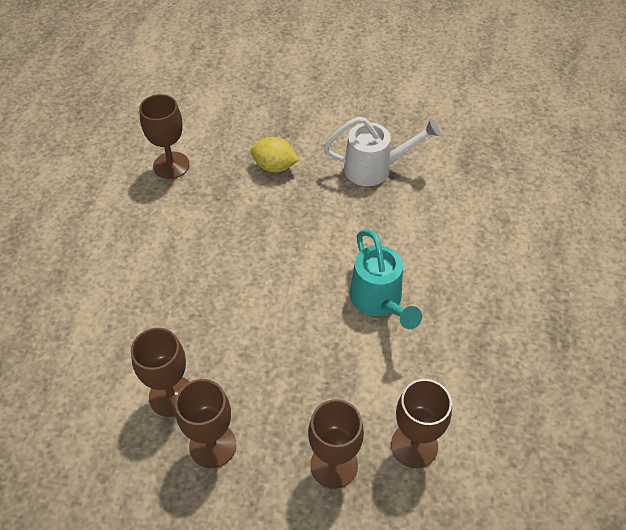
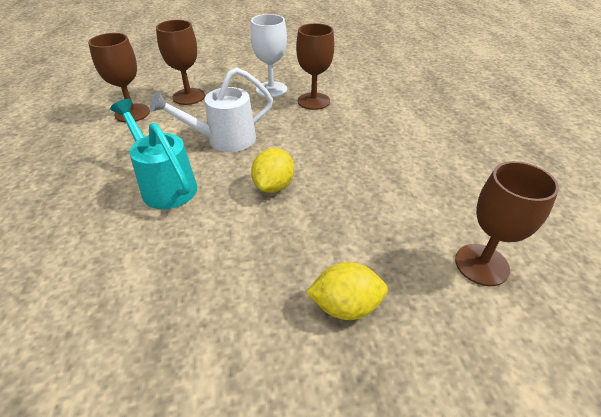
camera: 160 degrees right, 10 degrees down
(212, 445) = (271, 89): brown goblet -> white goblet
(280, 271) = (274, 186): none -> yellow lemon
(374, 168) = (188, 352): white watering can -> white watering can (224, 140)

